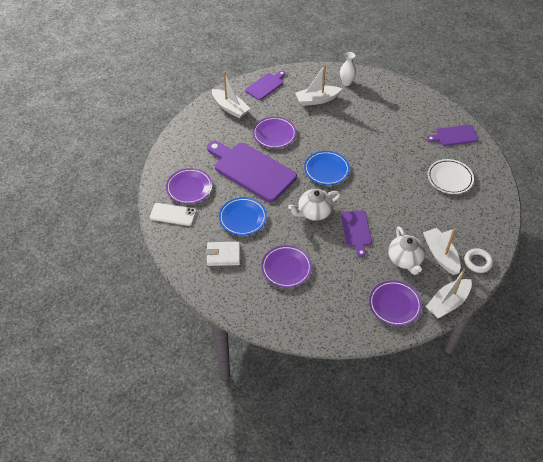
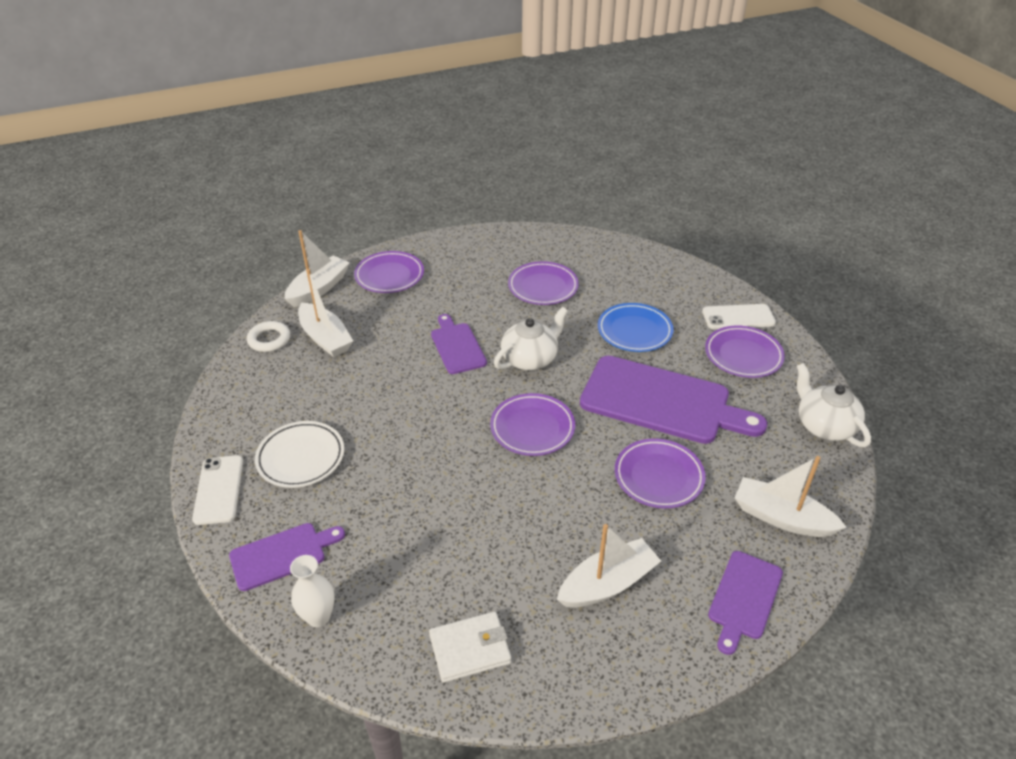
camera: 165 degrees right, 10 degrees down
(223, 255) = (634, 286): white wallet -> white wallet (470, 649)
(326, 170) = (532, 428): blue plate -> purple plate
(346, 83) = (554, 657): white vase -> white vase (318, 617)
(405, 259) = (378, 324): white teapot -> white teapot (824, 425)
(489, 170) = (219, 489): none -> white phone

